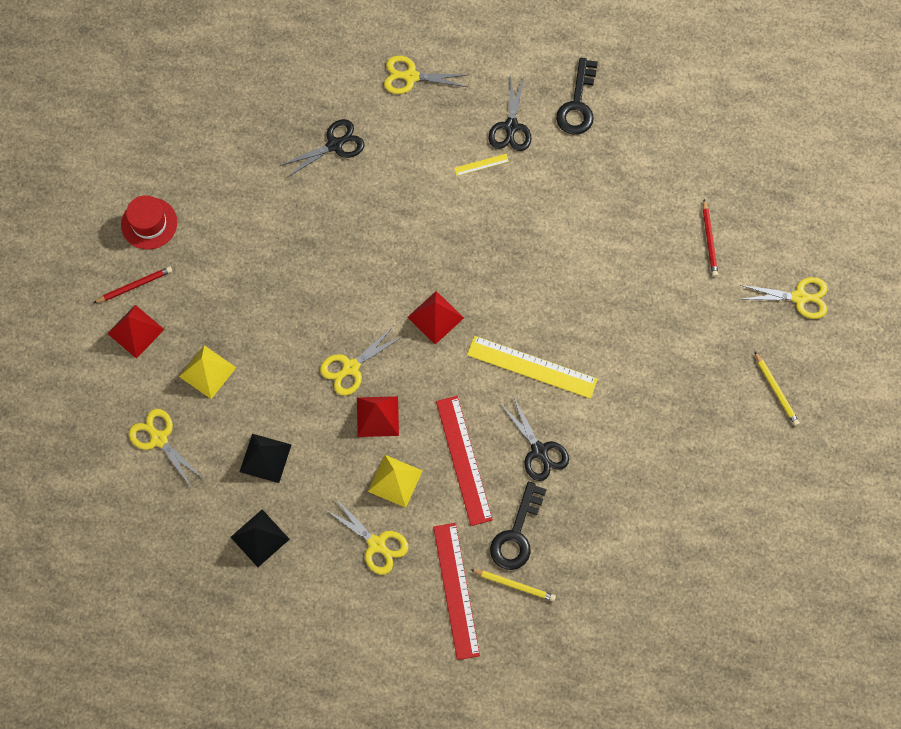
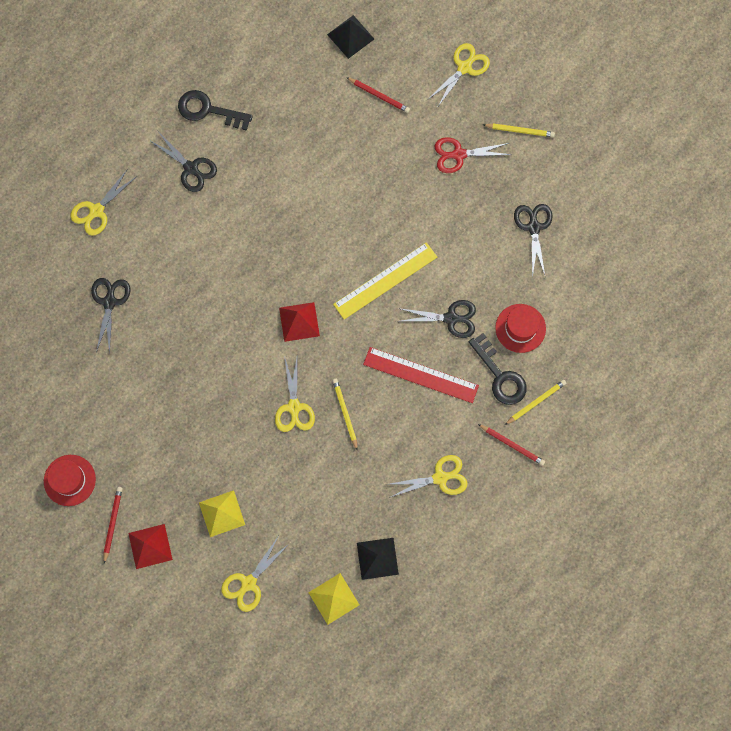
camera: 55 degrees left, 5 degrees up
(158, 439) = (248, 583): yellow scissors -> yellow scissors turned 45 degrees counterclockwise
(265, 458) = (319, 514): black pyramid -> black pyramid (350, 36)
(377, 416) = (345, 413): red pyramid -> yellow pencil
(395, 481) = (402, 433): yellow pyramid -> yellow pyramid (334, 598)
(456, 590) = (512, 445): red ruler -> red pencil
(481, 164) = (205, 209): yellow ruler -> none
(577, 522) = (520, 328): none -> red hat
(578, 104) = (208, 110): black key -> black key turned 150 degrees clockwise
(688, 467) = (533, 227): none -> black scissors
(707, 350) = (458, 155): none -> red scissors

